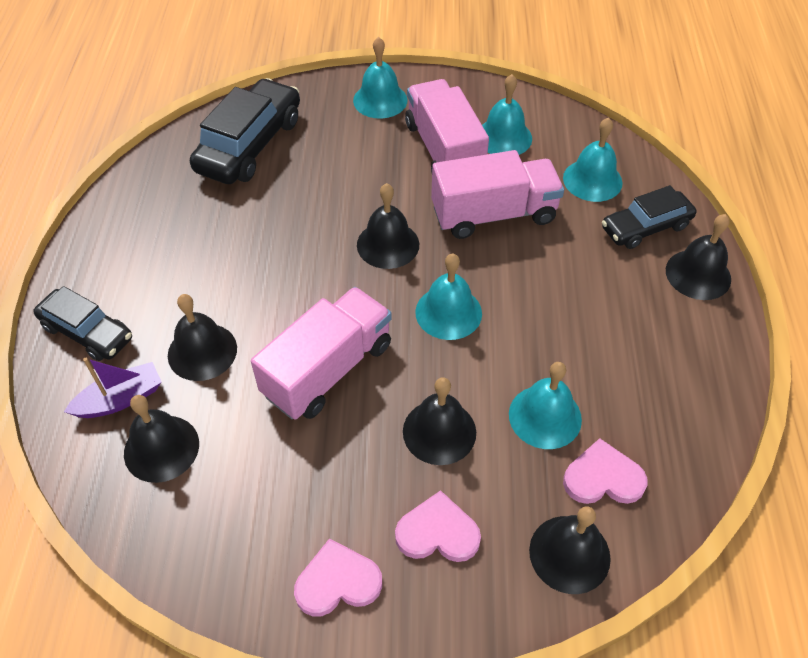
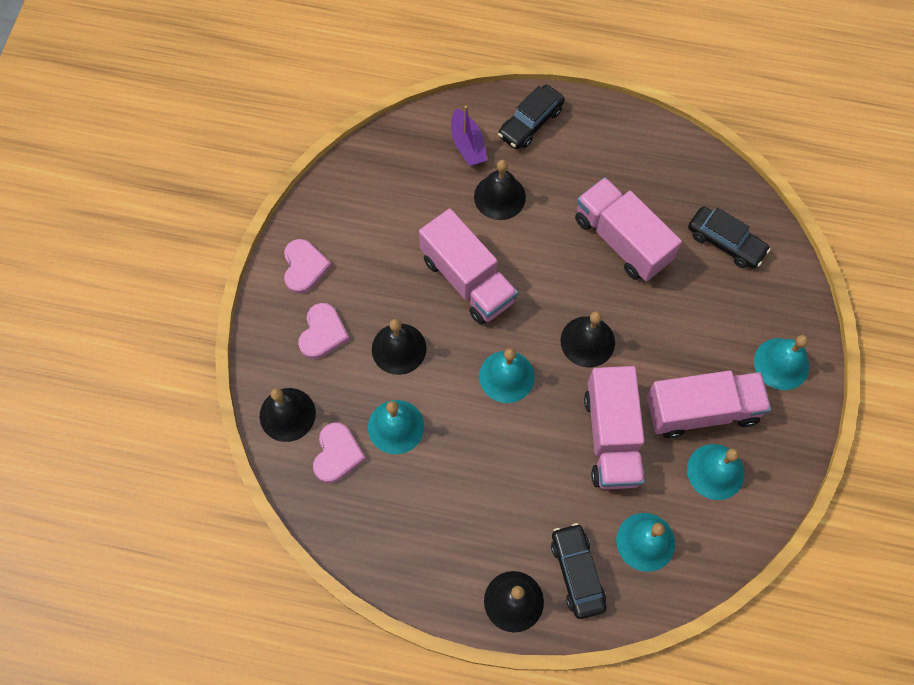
camera: 100 degrees right, 15 degrees up
(161, 448) = (423, 169): black bell -> none
(250, 145) = (725, 242): black car -> black car, size x0.63
(255, 227) = (622, 240): none -> pink truck

